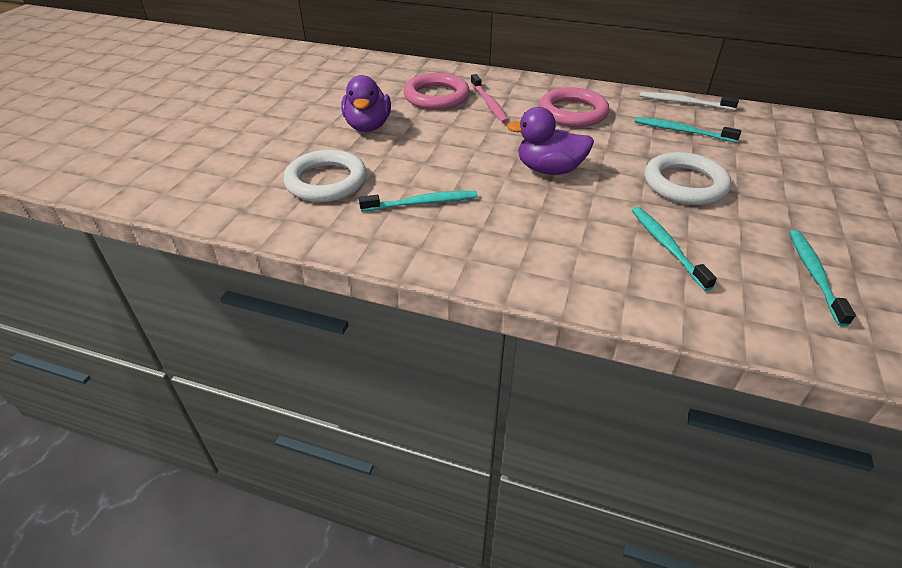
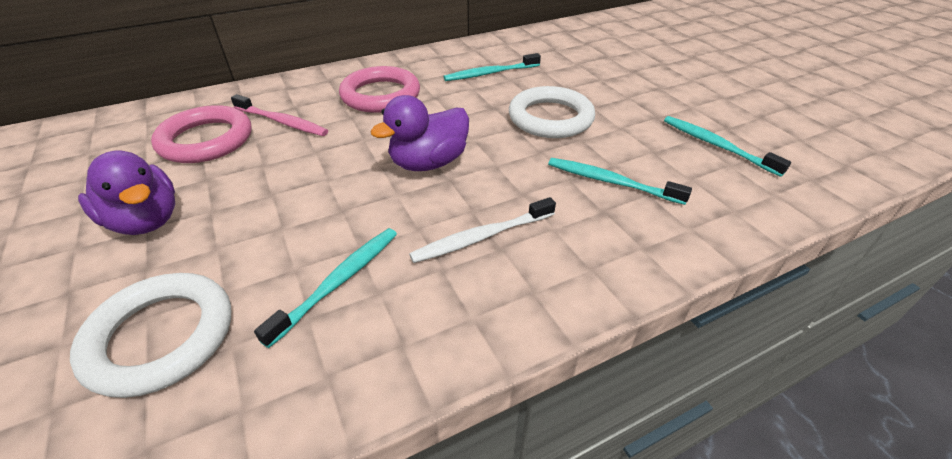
camera: 45 degrees left, 0 degrees up
(683, 102) = (460, 49): white toothbrush -> white toothbrush (481, 237)

